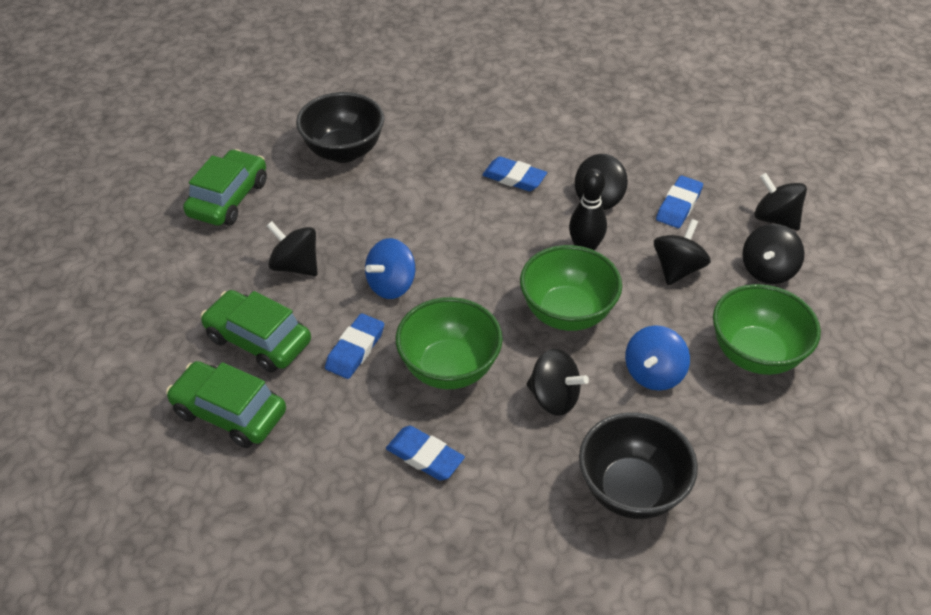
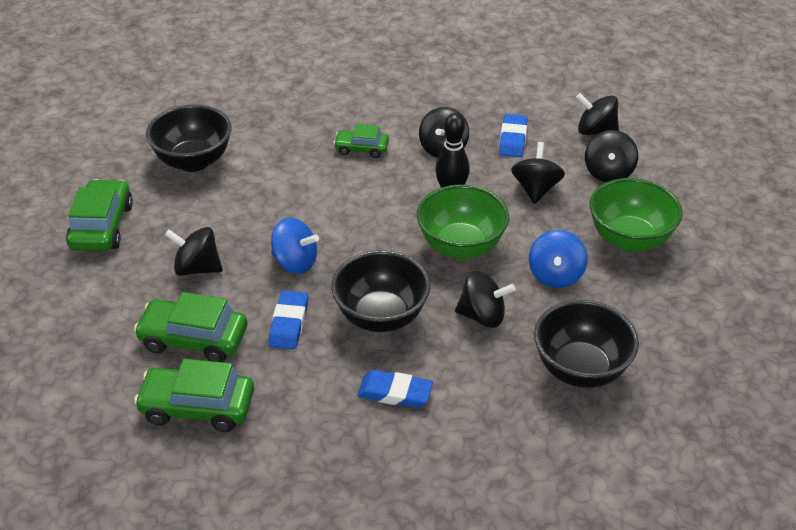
camera: 20 degrees left, 5 degrees down
(391, 285) = (295, 262): blue spinning top -> blue spinning top turned 90 degrees counterclockwise
(449, 368) = (381, 316): green bowl -> black bowl
(514, 178) = (361, 149): blue eraser -> green car

